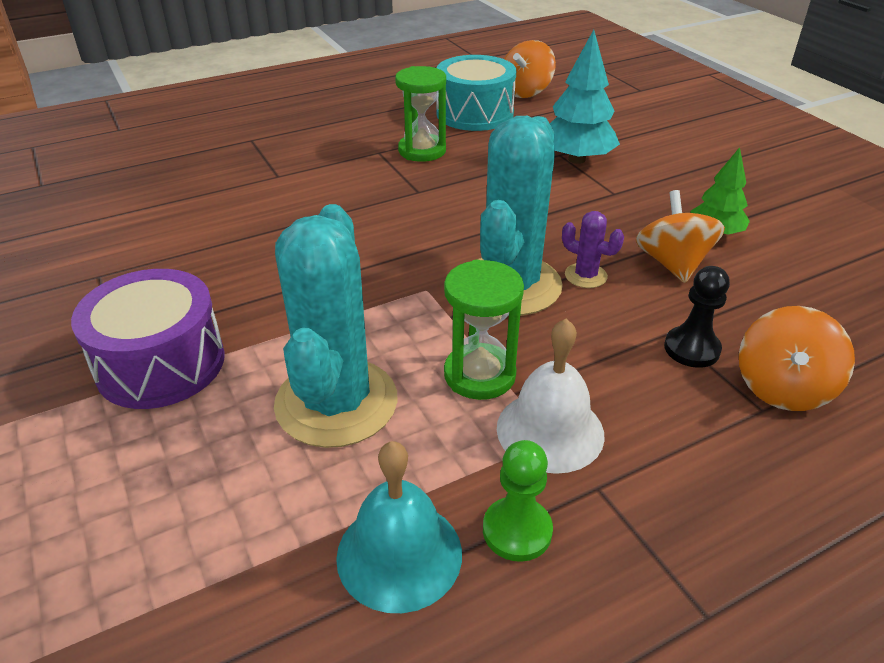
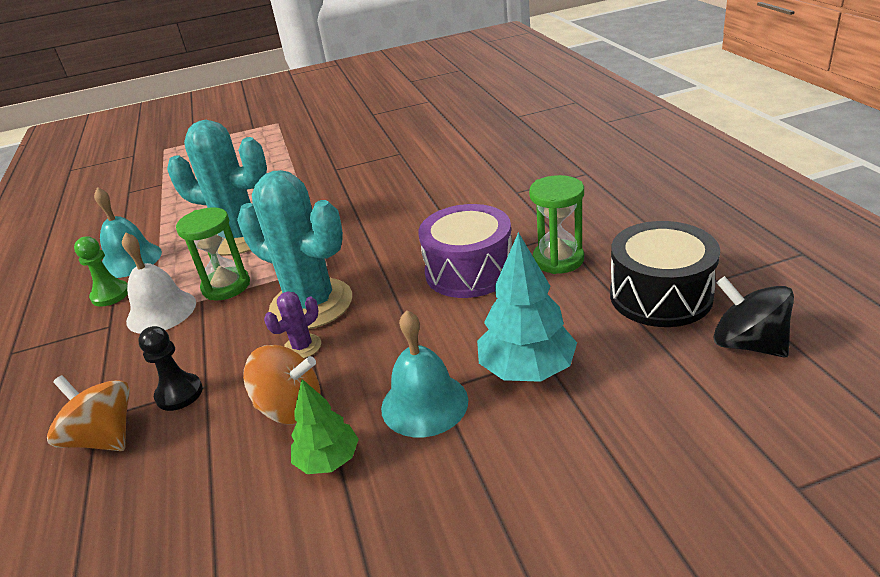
camera: 105 degrees right, 5 degrees down
(161, 363) = (307, 184): purple drum -> purple drum (469, 271)
(474, 113) = (660, 295): turquoise drum -> black drum
(525, 92) = (748, 344): orange spinning top -> black spinning top
(633, 198) = (424, 403): none -> turquoise bell

